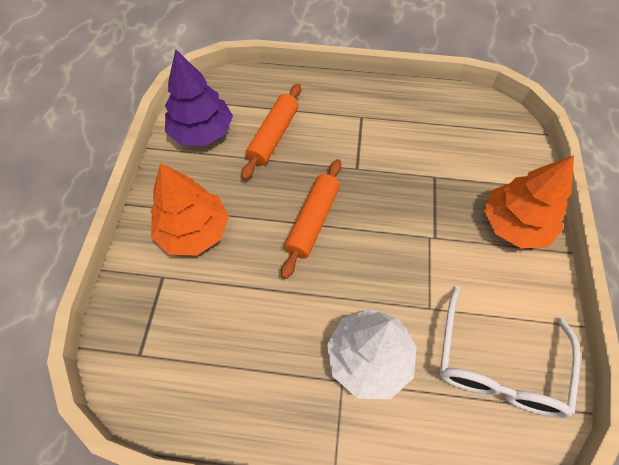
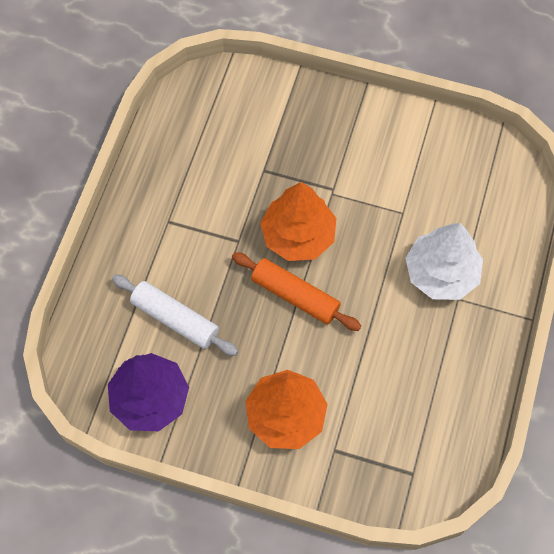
camera: 80 degrees left, 5 degrees up
(273, 136) = (175, 319): orange rolling pin -> white rolling pin
(497, 365) = (459, 175): white glasses -> none
(515, 224) = (331, 117): orange tree -> orange tree (298, 235)

